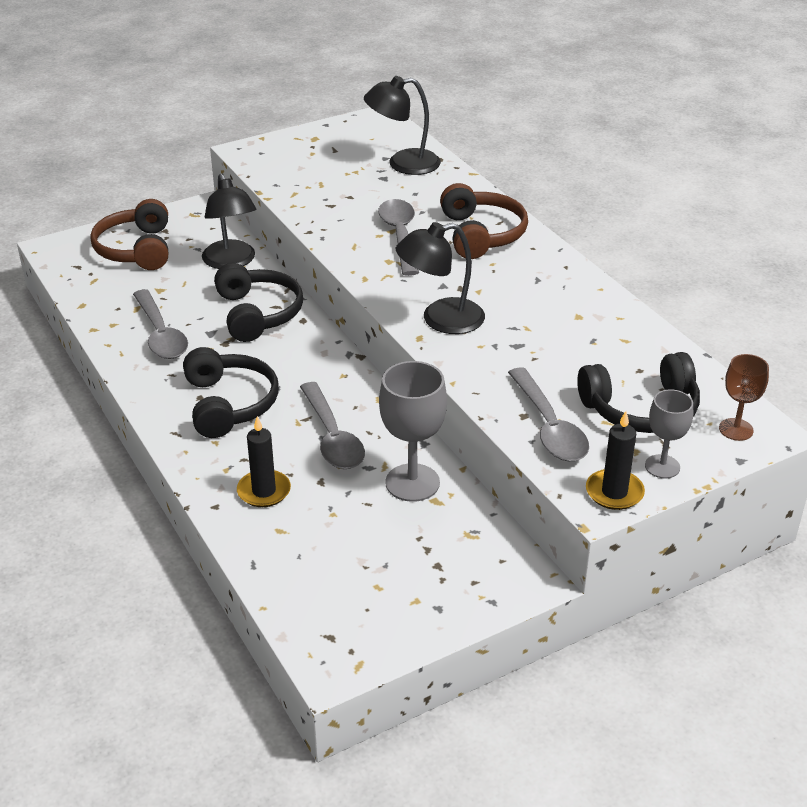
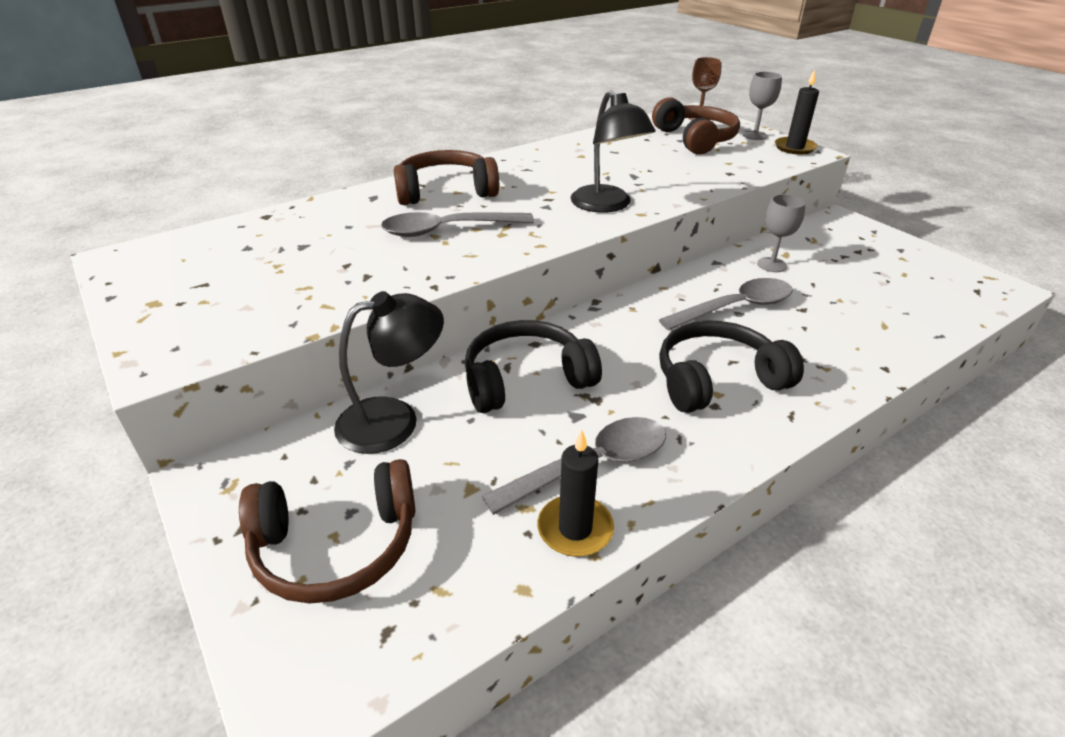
camera: 95 degrees left, 0 degrees up
(264, 491) = (840, 340): black candle -> black candle (575, 529)
(403, 164) = (269, 235): black lamp -> none
(412, 483) = (771, 265): grey goblet -> grey goblet, size x0.60
(549, 426) = (737, 165): grey spoon -> none
(641, 409) = (695, 139): black headphones -> brown headphones

